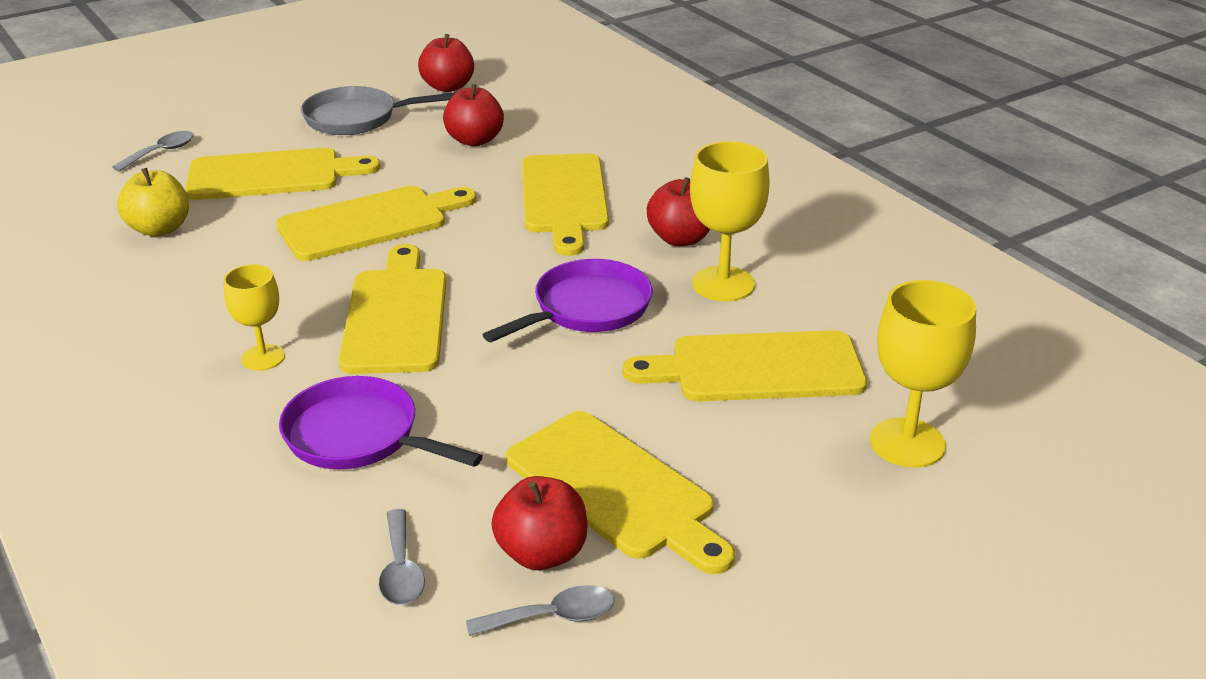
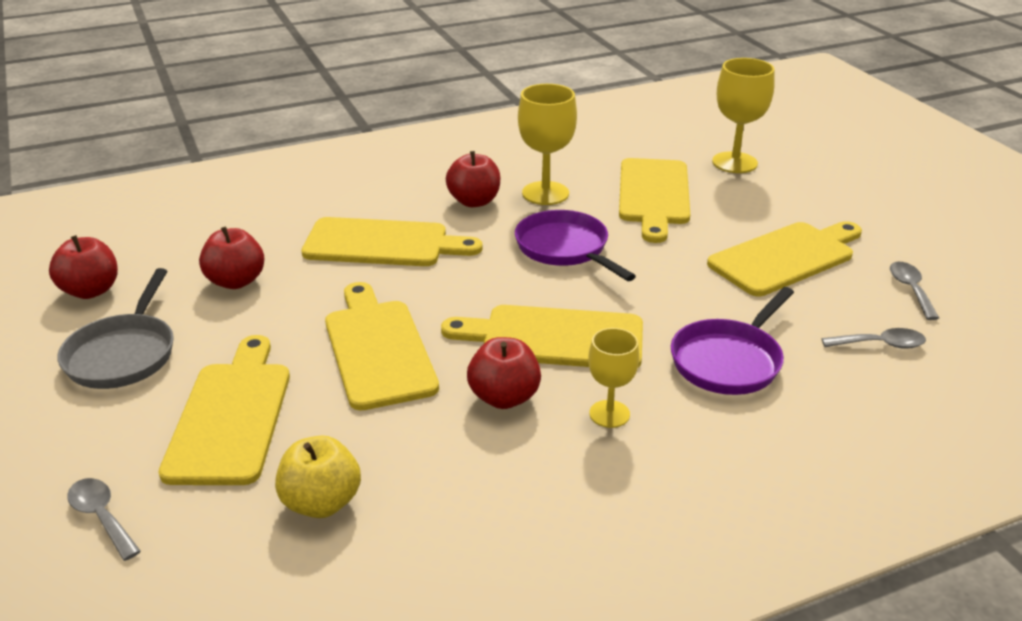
camera: 80 degrees left, 0 degrees up
(542, 553) = (853, 289): red apple -> red apple (504, 397)

